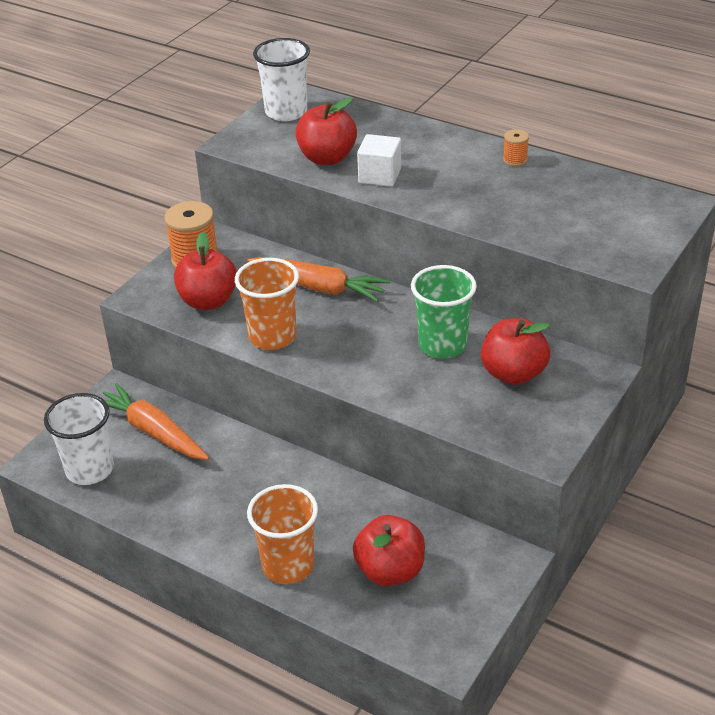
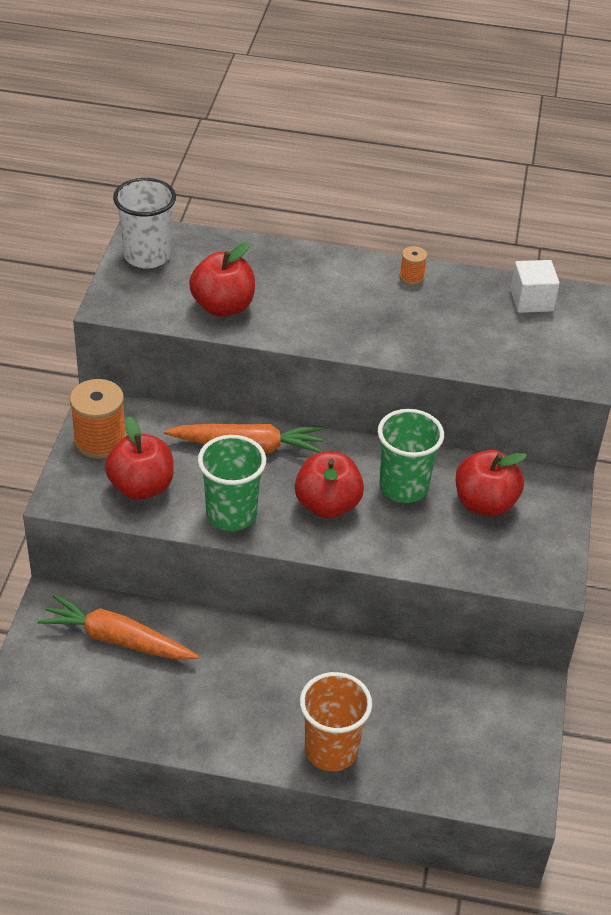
camera: 25 degrees left, 5 degrees up
(90, 470) = (72, 699): white cup -> none
(272, 337) = (231, 514): orange cup -> green cup
(380, 175) = (288, 319): white cube -> white cube (531, 300)
(390, 571) = (429, 729): red apple -> red apple (327, 505)

